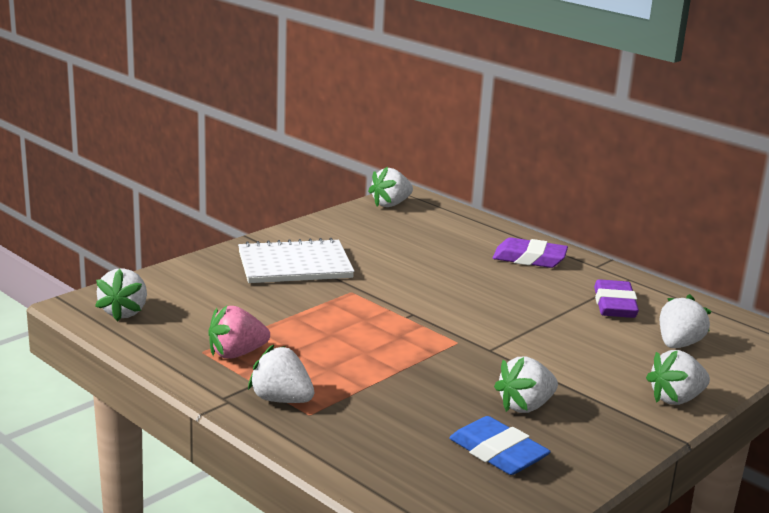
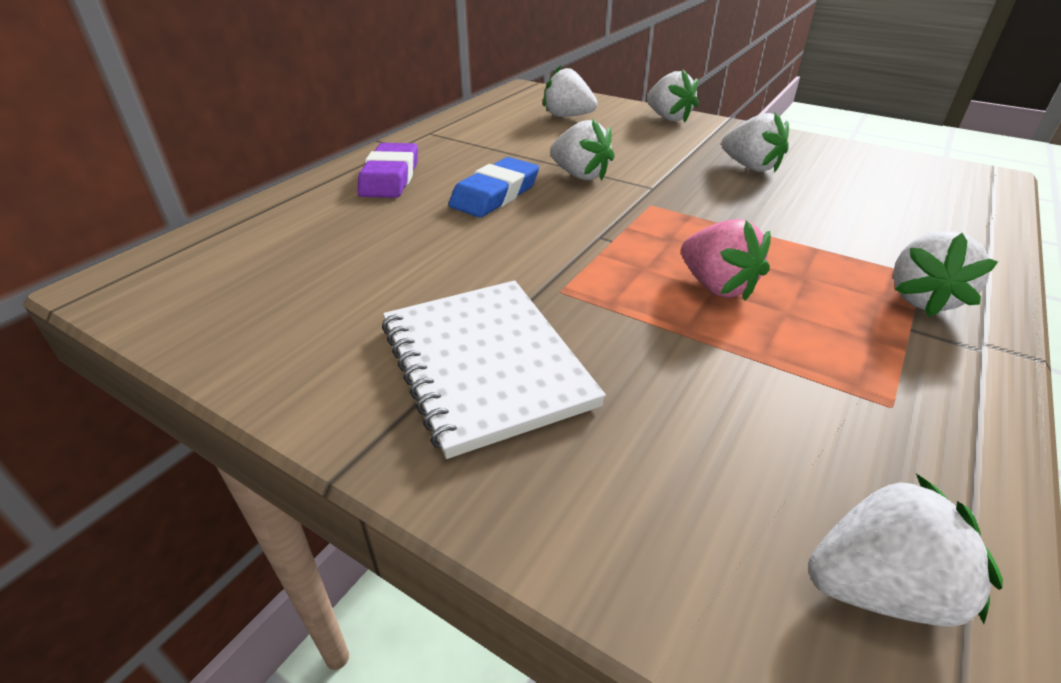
camera: 100 degrees left, 15 degrees up
(236, 354) = (859, 363): pink strawberry -> pink strawberry (717, 286)
(390, 204) = (158, 297): white strawberry -> white strawberry (580, 175)
(498, 453) = (845, 174): blue eraser -> blue eraser (495, 195)
(614, 305) = (500, 137): purple eraser -> none

